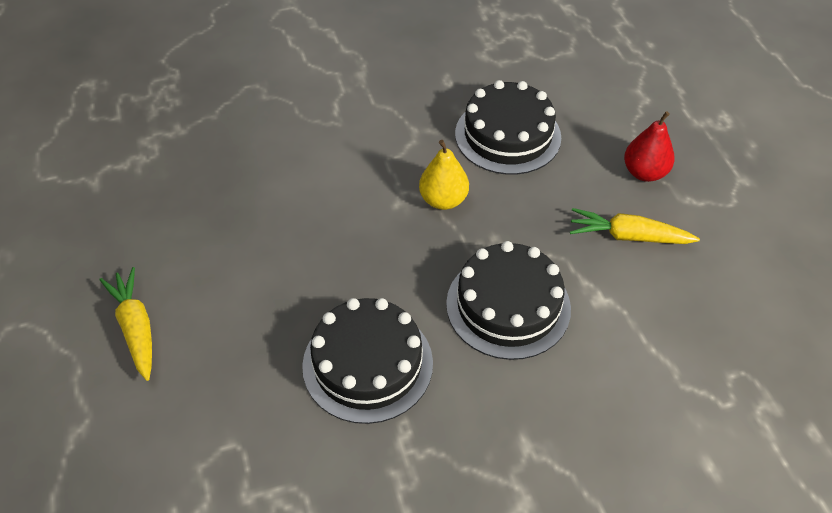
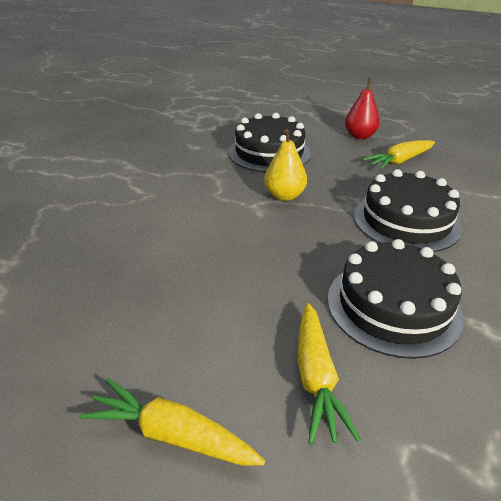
camera: 45 degrees left, 15 degrees down
(245, 364) = (316, 377): none -> yellow carrot

